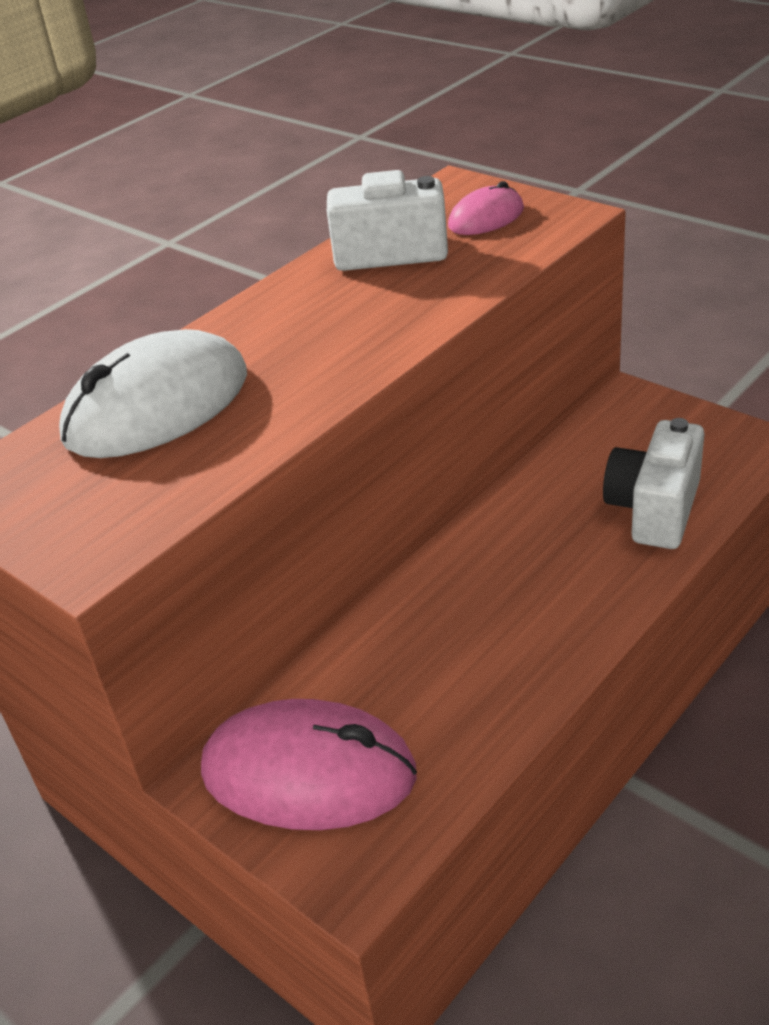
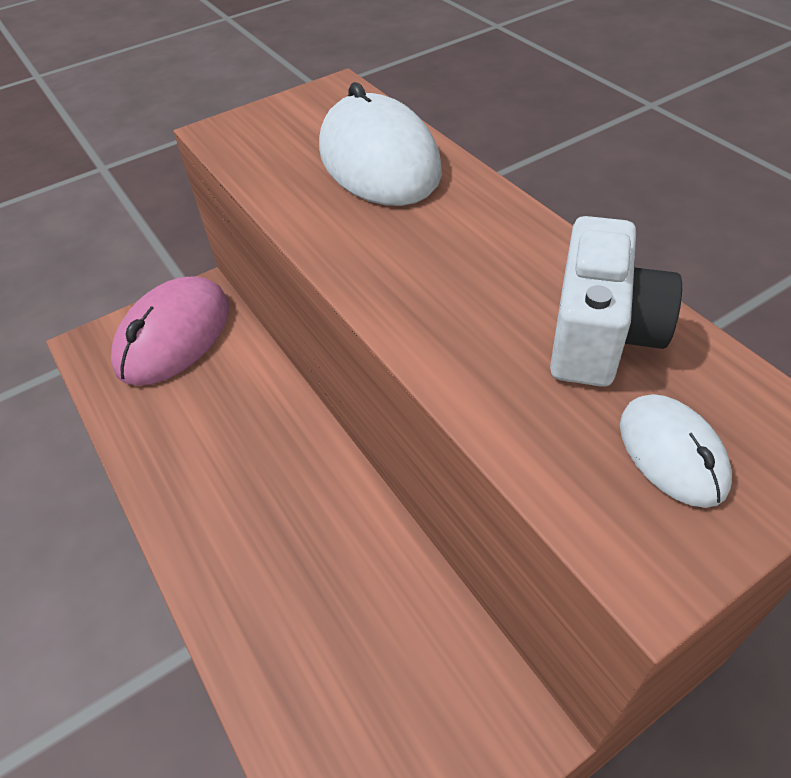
camera: 105 degrees right, 10 degrees up
(486, 218) = (672, 453): pink mouse -> white mouse
(654, 510) = (296, 658): white camera -> none

